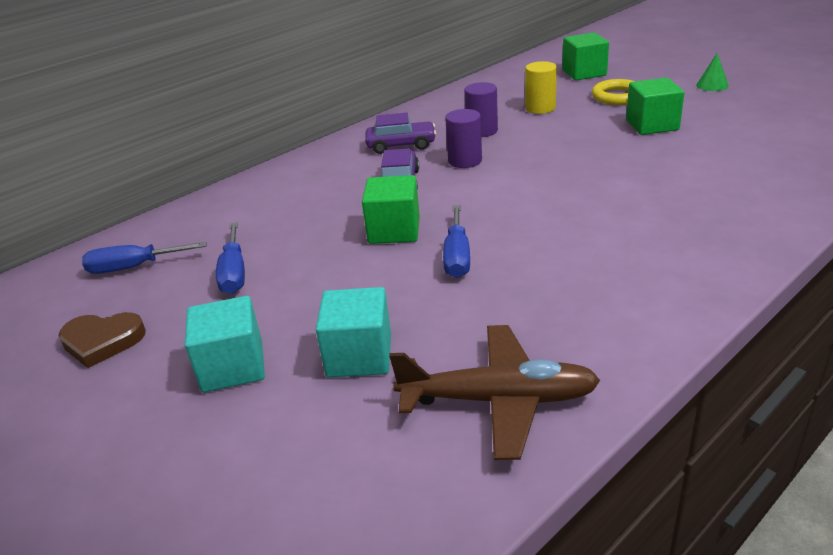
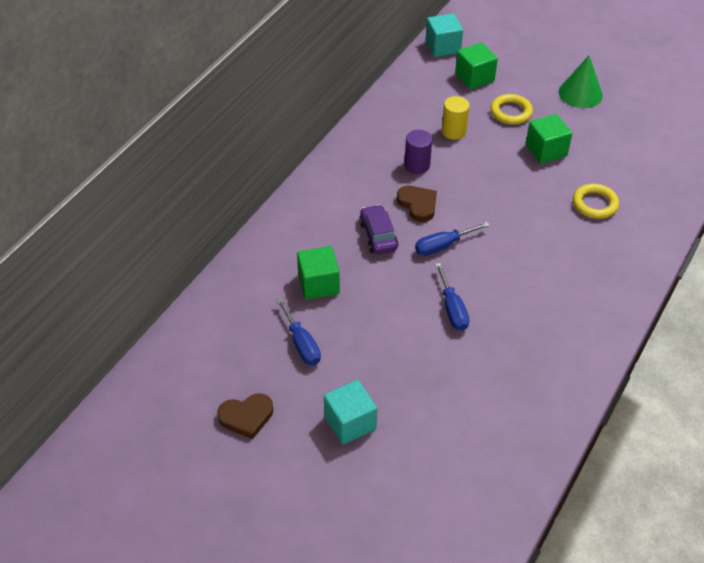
camera: 20 degrees left, 15 degrees up
(134, 267) = (220, 348): blue screwdriver -> blue screwdriver (443, 246)
(359, 356) = (425, 402): turquoise cube -> turquoise cube (443, 47)
(394, 230) = (397, 288): green cube -> green cube (318, 284)
(401, 145) = (358, 188): purple car -> none
(465, 161) = (418, 205): purple cylinder -> brown heart
(498, 400) = (520, 420): brown plane -> none
(706, 171) = (595, 204): none -> yellow ring
(712, 85) = (580, 93): green cone -> green cone, size x1.79

